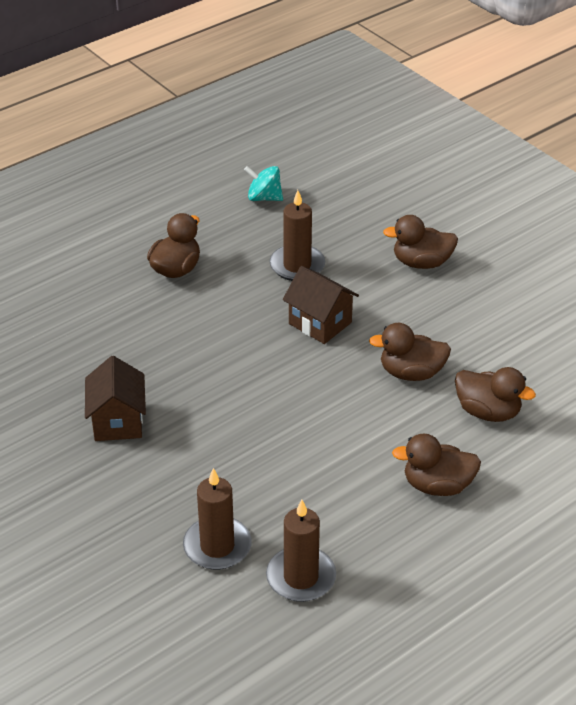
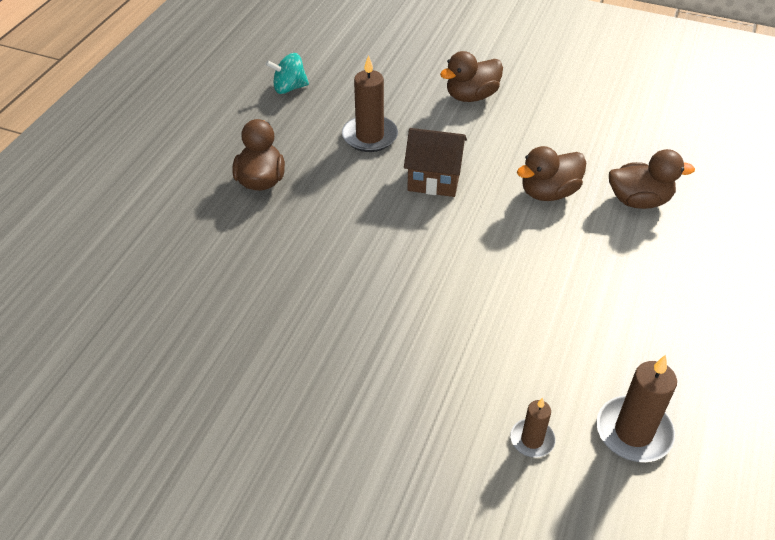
camera: 30 degrees left, 5 degrees up
(118, 421) = (327, 354): brown house -> none
(217, 546) = (532, 440): brown candle -> brown candle, size x0.58
(437, 485) = (662, 284): brown duck -> none

